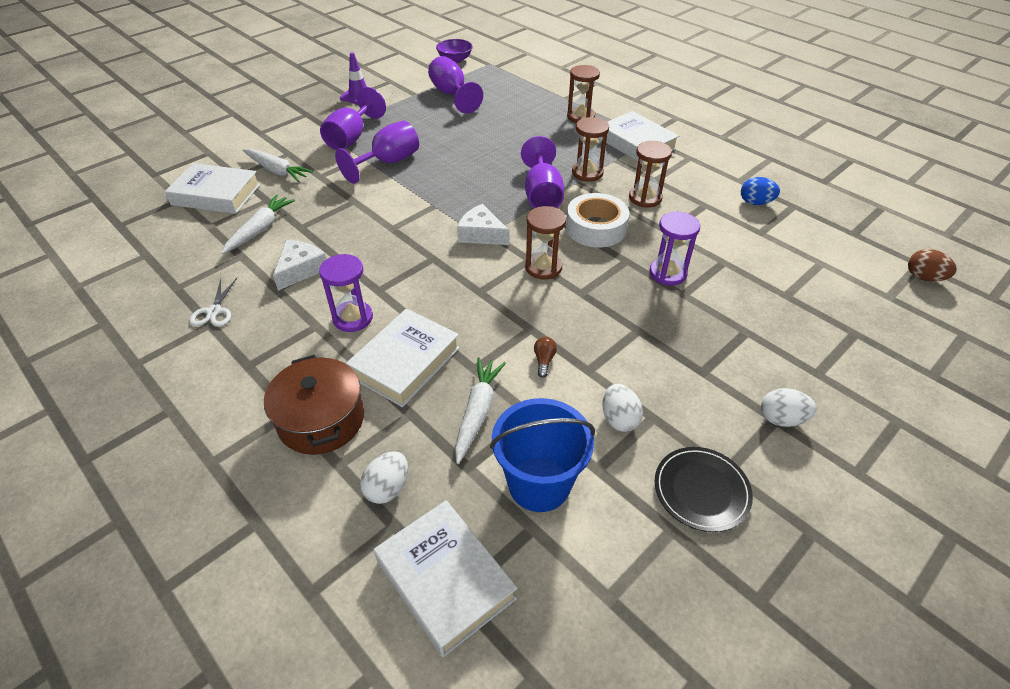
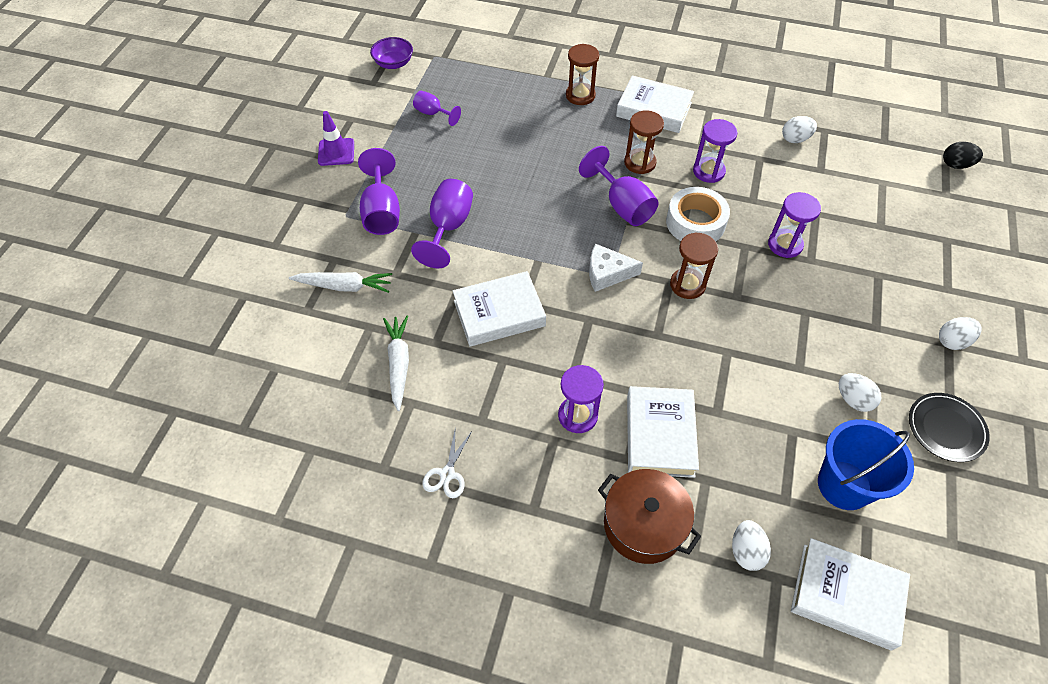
camera: 30 degrees left, 10 degrees up
(214, 311) = (447, 474): white scissors -> white scissors turned 45 degrees clockwise
(216, 194) = (309, 344): white book -> white book (499, 313)
(300, 269) = (483, 389): white cheese -> none
(452, 95) = (433, 113): purple goblet -> purple goblet, size x0.59
(478, 412) = (753, 449): white carrot -> none
(544, 361) = (762, 376): brown light bulb -> none
(645, 198) = (708, 171): brown hourglass -> purple hourglass
(755, 202) = (795, 139): blue egg -> white egg
(923, 277) = (956, 165): brown egg -> black egg

